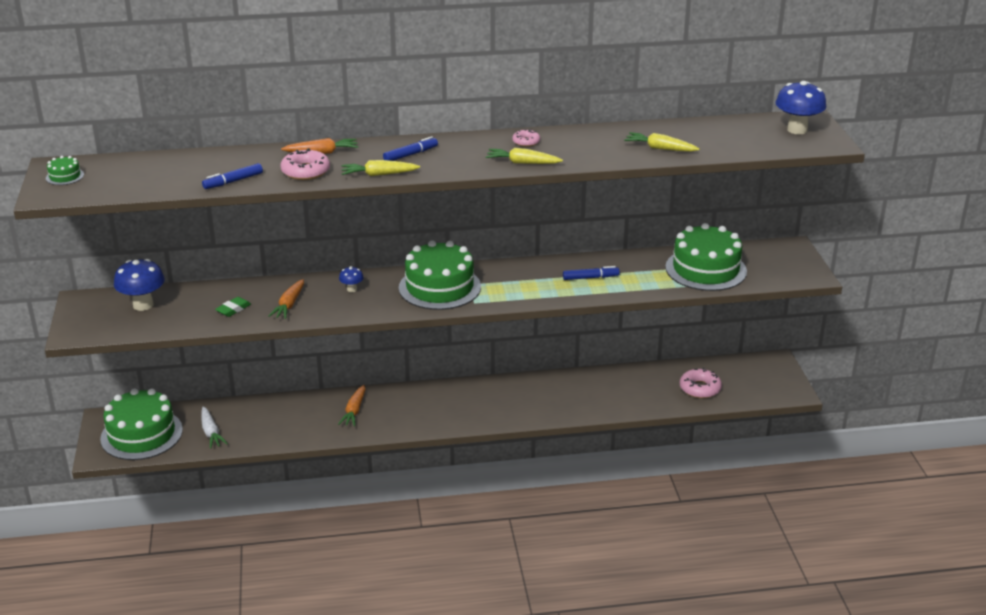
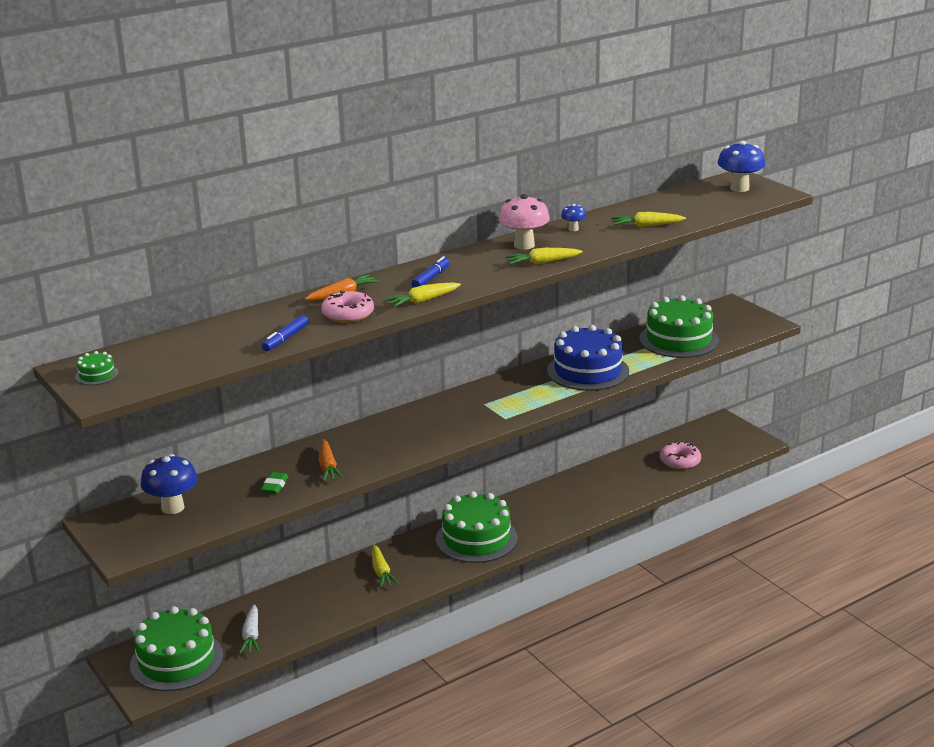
camera: 25 degrees left, 5 degrees down
(211, 432) = (251, 636): white carrot -> white carrot turned 45 degrees clockwise
(352, 289) = (376, 437): blue mushroom -> blue mushroom (573, 229)
(354, 411) = (381, 572): orange carrot -> yellow carrot
(439, 287) = (459, 414): green cake -> green cake (476, 539)
(526, 142) = (524, 245): pink donut -> pink mushroom
(590, 277) = (588, 371): blue marker -> blue cake

